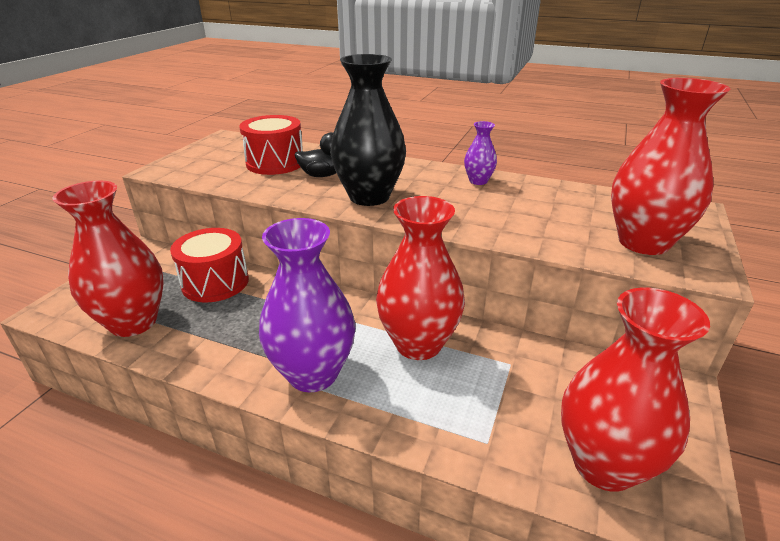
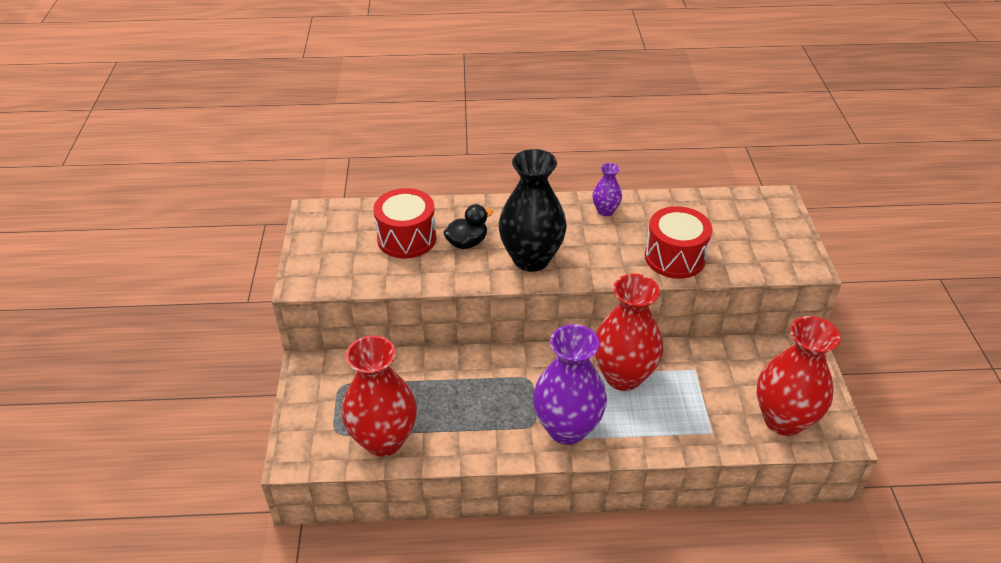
camera: 25 degrees left, 10 degrees up
(215, 282) = (414, 377): red drum -> red drum (674, 257)
(643, 242) = (759, 248): red vase -> none

